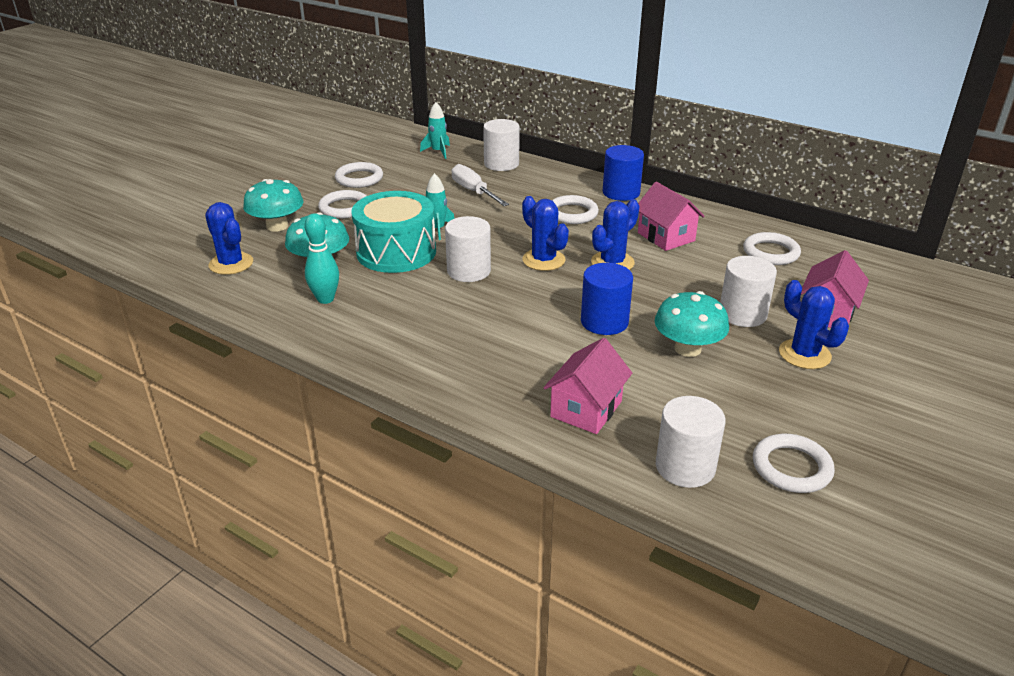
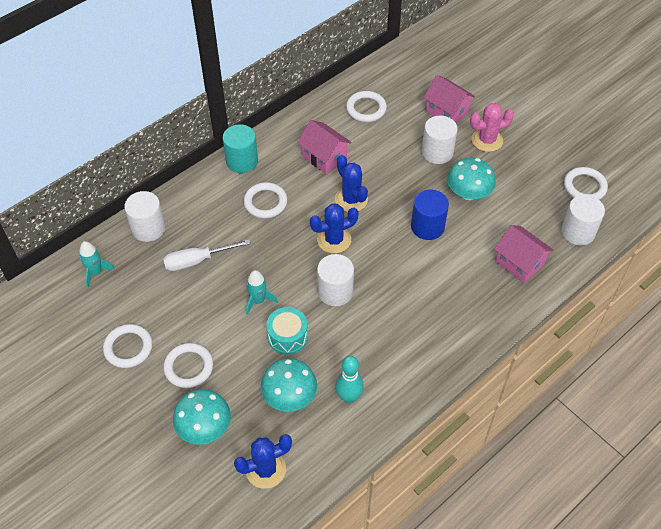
camera: 75 degrees left, 20 degrees up
(396, 252) = (287, 336): turquoise drum -> turquoise drum, size x0.58
(621, 193) = (242, 161): blue cylinder -> turquoise cylinder
(666, 237) = (324, 157): pink house -> pink house turned 60 degrees clockwise
(804, 354) = (487, 140): blue cactus -> pink cactus

